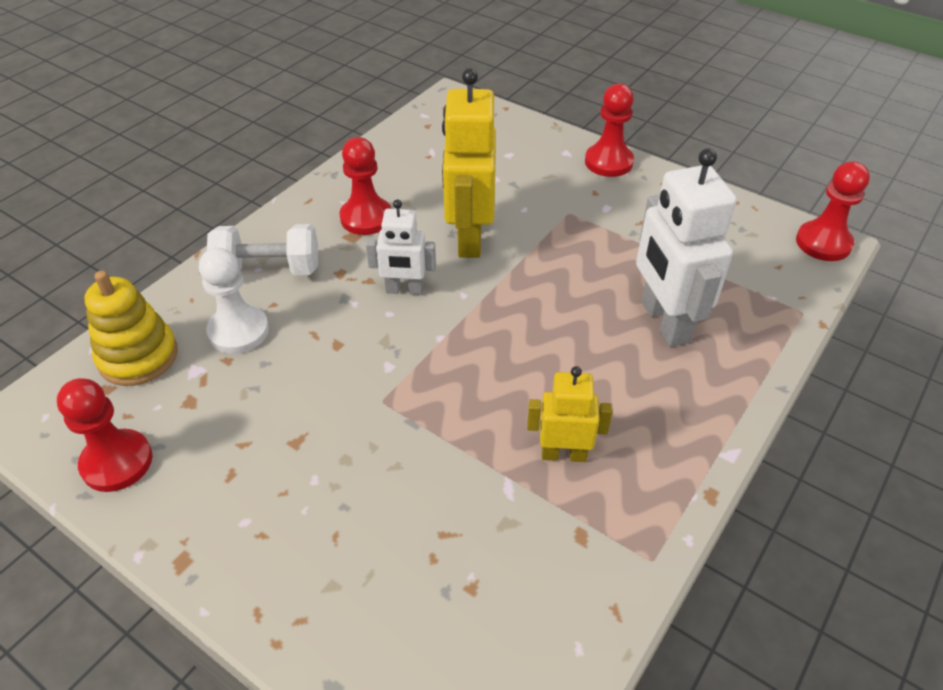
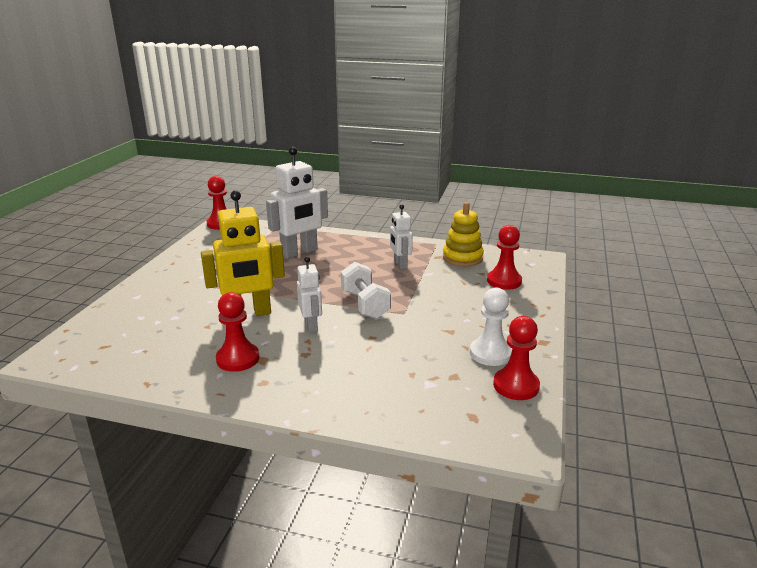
camera: 110 degrees left, 20 degrees down
(138, 356) = (436, 413): yellow stacking toy -> yellow stacking toy (462, 258)
(238, 331) = (384, 378): white pawn -> white pawn (490, 353)
(268, 270) = (316, 385): white dumbbell -> white dumbbell (365, 304)
(563, 454) = (400, 264): yellow robot -> white robot
(608, 162) = (149, 281): red pawn -> red pawn (504, 281)

